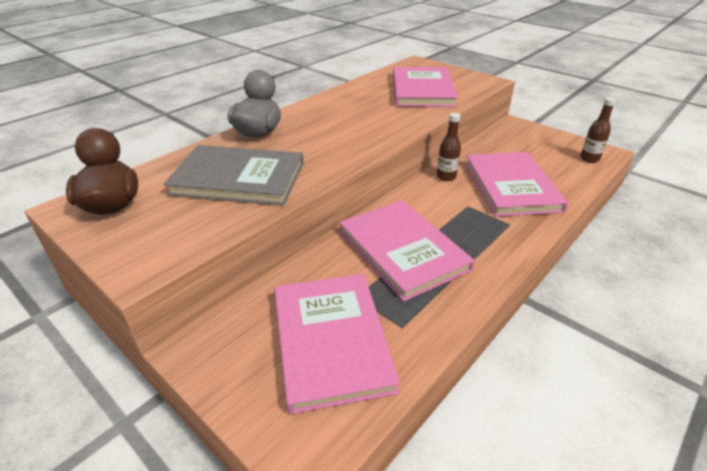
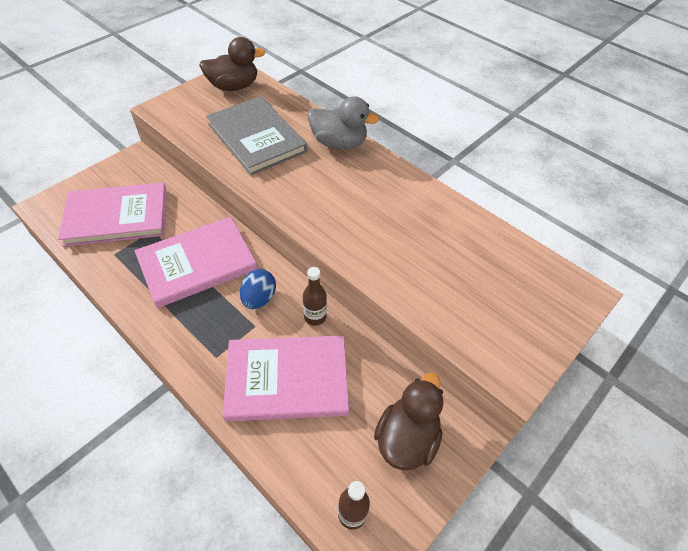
camera: 90 degrees right, 15 degrees up
(238, 179) = (256, 138): grey book -> grey book turned 45 degrees counterclockwise
(422, 90) = (462, 283): pink book -> none
(436, 206) = (259, 298): none -> blue egg
(527, 141) = (407, 438): none -> brown duck

